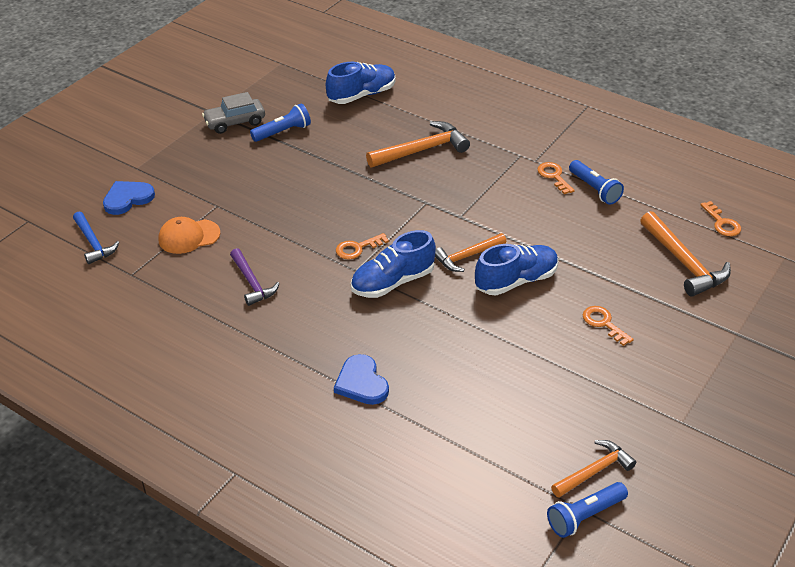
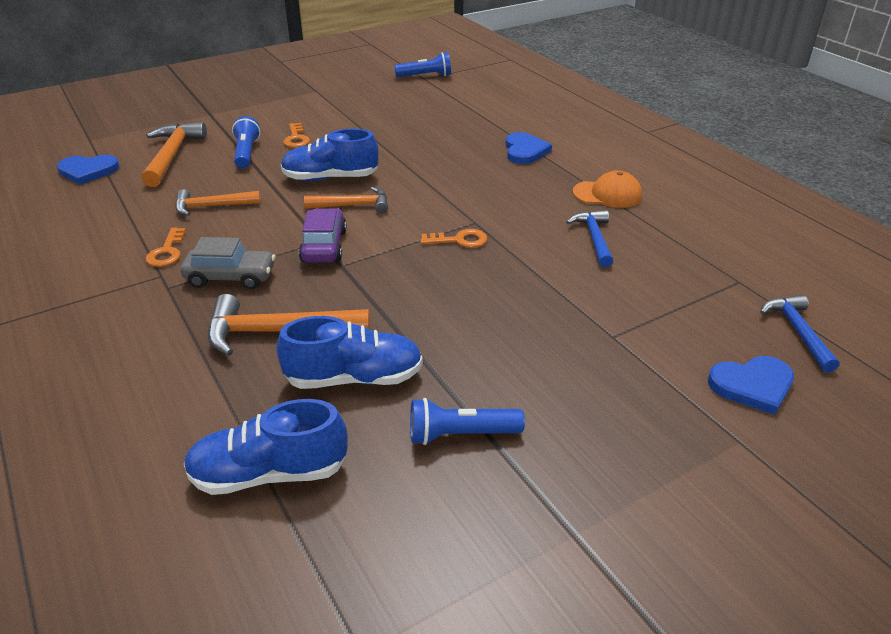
camera: 155 degrees left, 5 degrees down
(189, 236) = (661, 305): orange cap -> orange cap (607, 194)
(235, 122) = (538, 488): grey car -> grey car (231, 277)
(252, 283) = (594, 238): purple hammer -> blue hammer
(392, 282) = (446, 204): blue shoe -> blue shoe (354, 378)
(452, 213) = (324, 246): none -> purple car
(594, 189) = (147, 227): blue flashlight -> blue flashlight (246, 153)
(594, 471) = (398, 87): orange hammer -> orange hammer (212, 206)
(722, 223) = (88, 171): orange key -> blue heart

